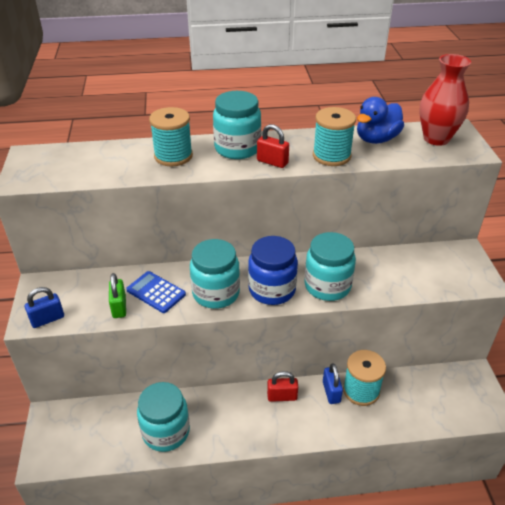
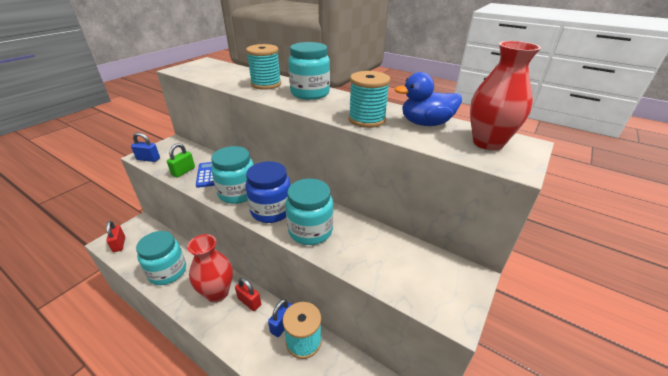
camera: 40 degrees right, 5 degrees down
(243, 411) = (217, 292): none -> red vase
(272, 162) = (317, 107): red padlock -> red padlock (119, 244)

